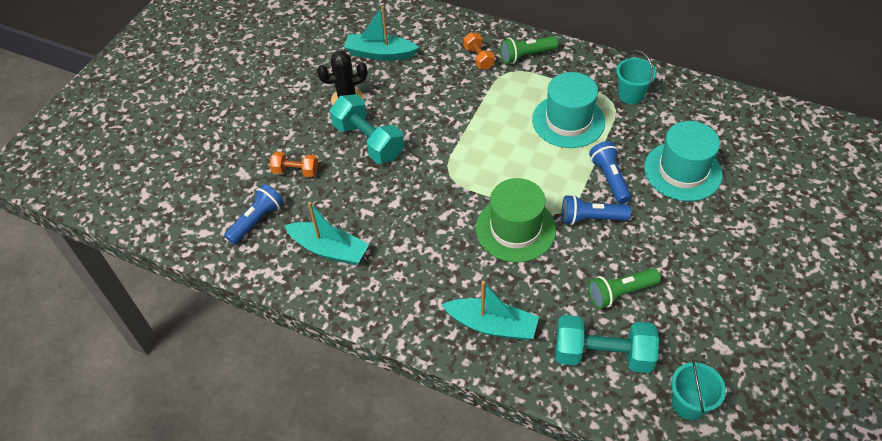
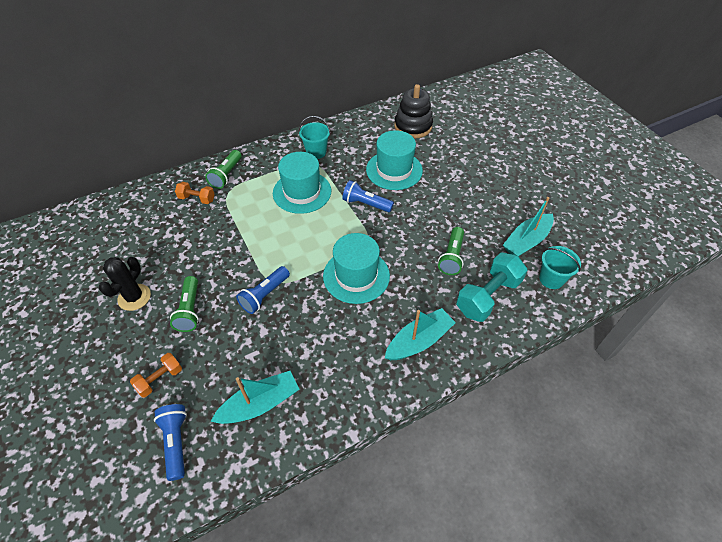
camera: 55 degrees left, 0 degrees up
(368, 141) = (190, 310): turquoise dumbbell -> green flashlight
(380, 54) = (119, 248): turquoise boat -> turquoise boat (526, 241)
(515, 229) = (356, 276): green hat -> turquoise hat
(591, 218) = (385, 233): blue flashlight -> blue flashlight (265, 295)
(769, 145) = (413, 126): none -> black stacking toy

